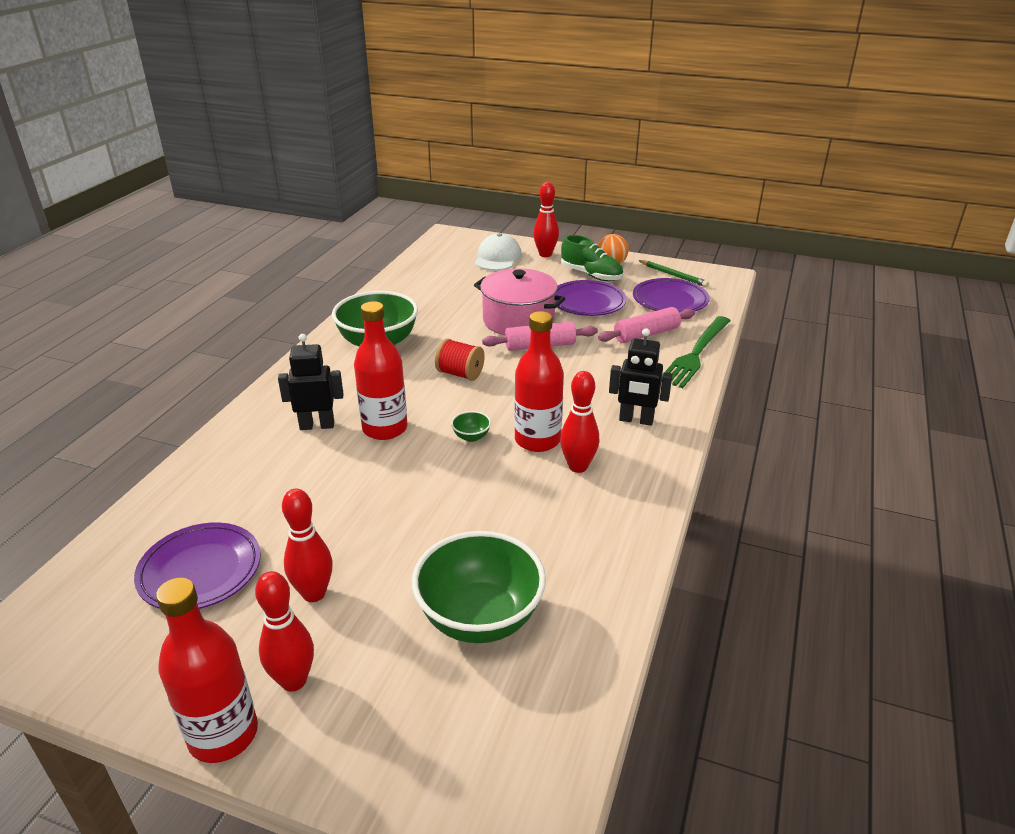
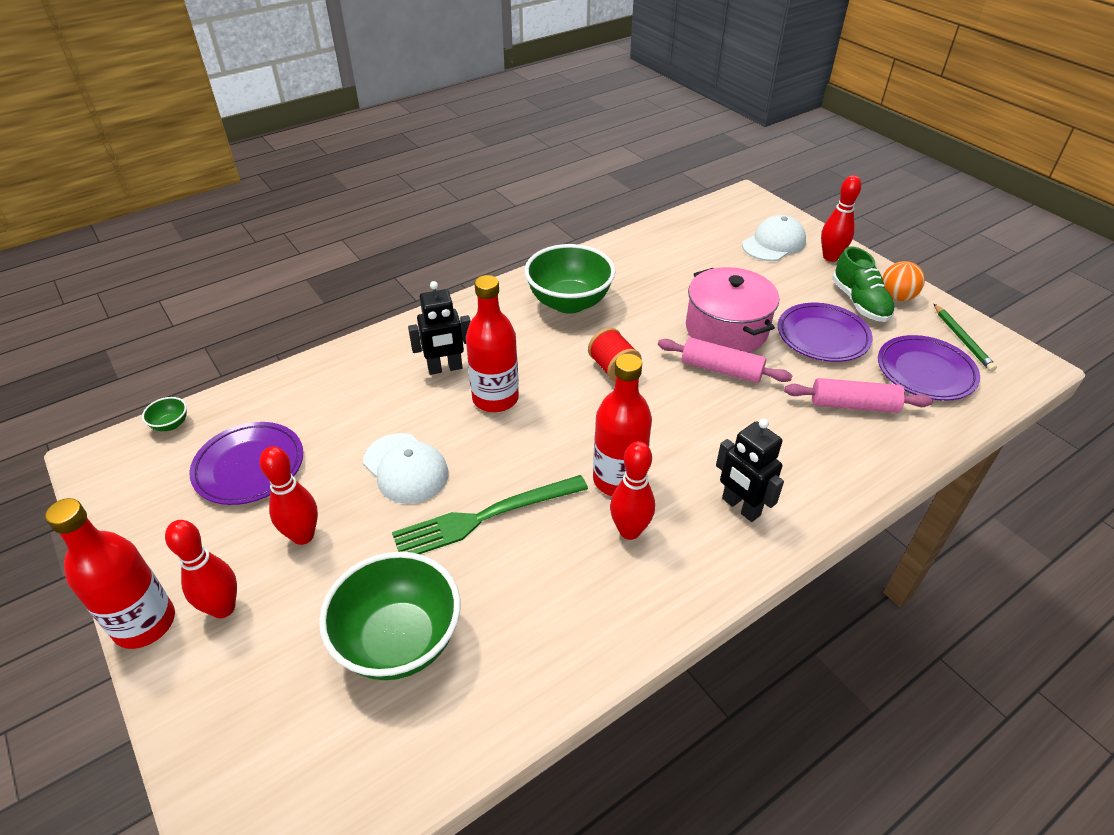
camera: 35 degrees right, 10 degrees up
(317, 425) = (445, 368): black robot -> black robot turned 135 degrees clockwise
(358, 506) = (405, 468): none -> white cap
(471, 437) = (561, 445): green bowl -> green bowl (171, 424)
(696, 353) = (891, 455): green fork -> green fork (485, 517)

